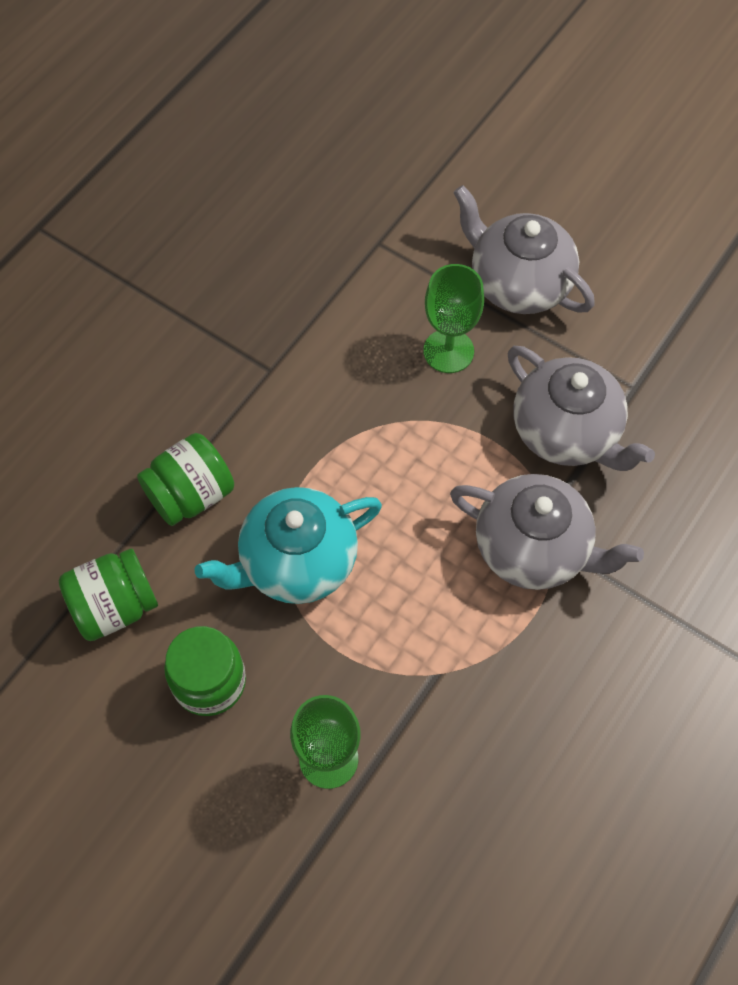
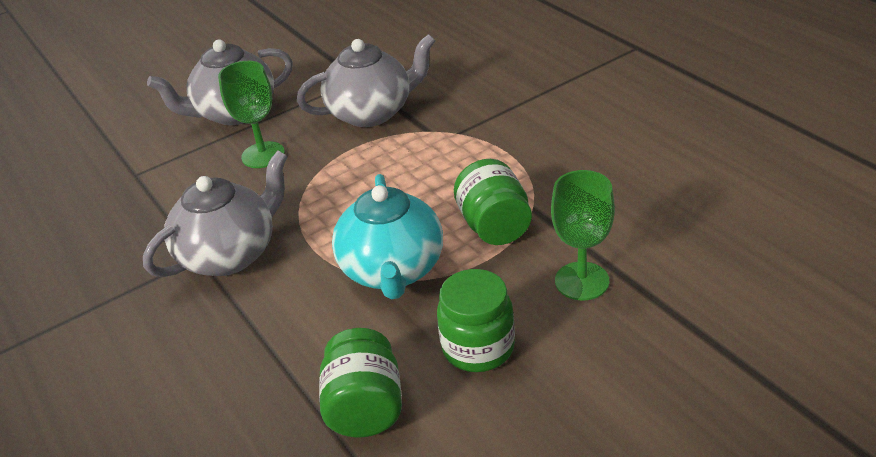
camera: 65 degrees left, 25 degrees down
(191, 494) = (283, 330): green jar -> green jar (494, 226)
(533, 549) = (455, 143): grey teapot -> grey teapot (231, 254)

